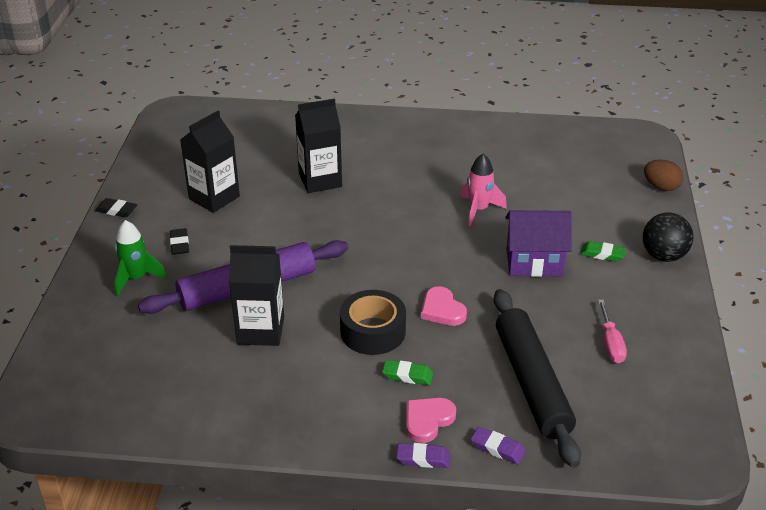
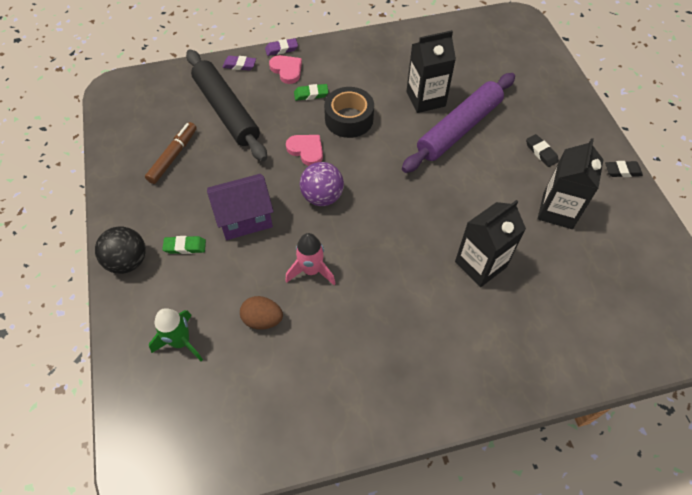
camera: 160 degrees right, 20 degrees up
(136, 278) = (544, 114): green rocket -> green rocket (181, 342)
(428, 420) = (287, 70): pink heart -> pink heart turned 60 degrees counterclockwise
(443, 262) = (322, 197): none -> purple ball
(610, 343) = (173, 156): pink screwdriver -> brown marker
(661, 187) = (125, 370): brown egg -> brown egg (262, 319)

